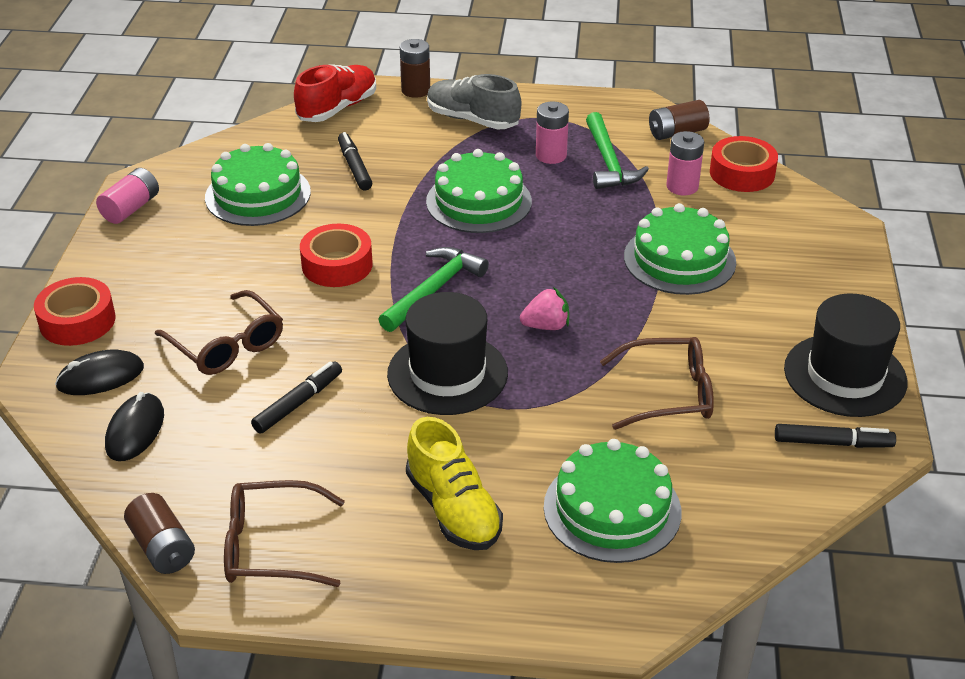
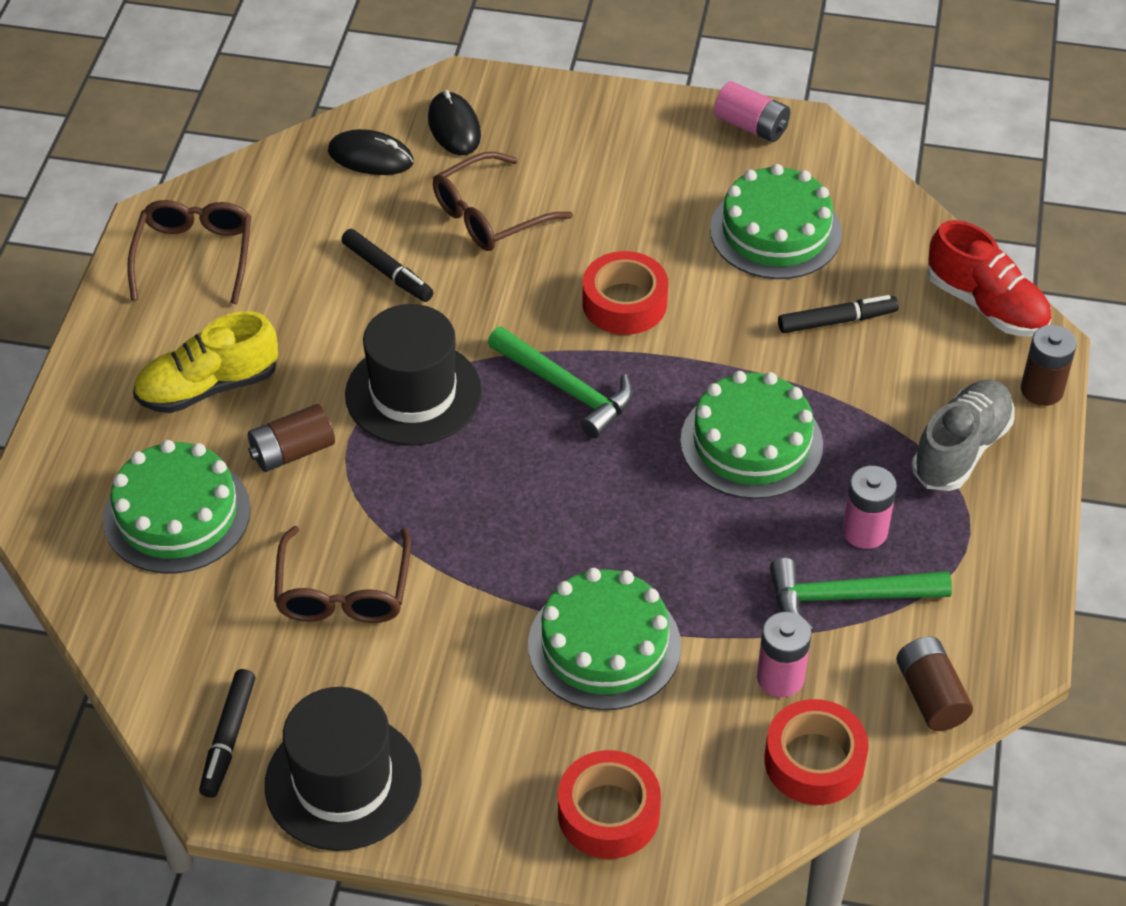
camera: 95 degrees right, 10 degrees up
(77, 321) = (546, 103): red tape -> red tape (608, 813)
(162, 547) = (212, 185): brown battery -> brown battery (292, 452)
(546, 326) = (484, 488): pink strawberry -> none

